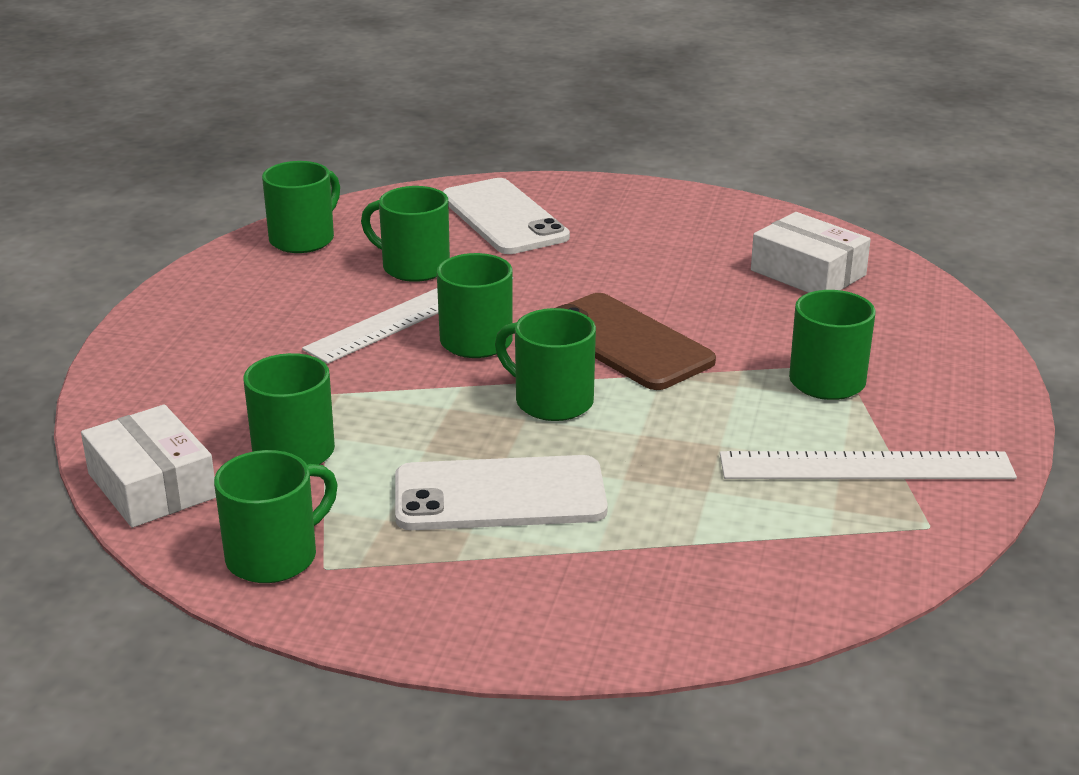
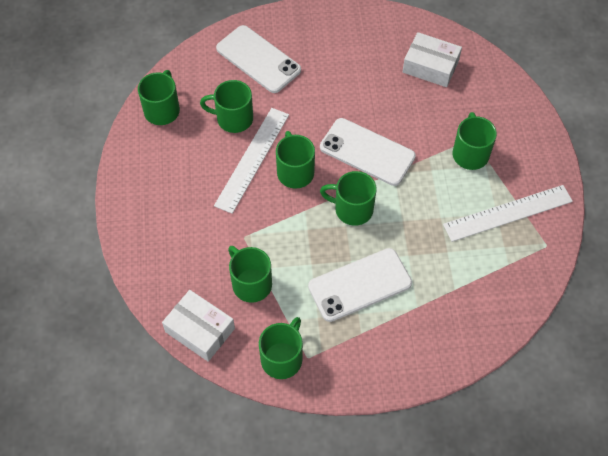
camera: 20 degrees left, 30 degrees up
(626, 343) = (367, 152): brown phone -> white phone

